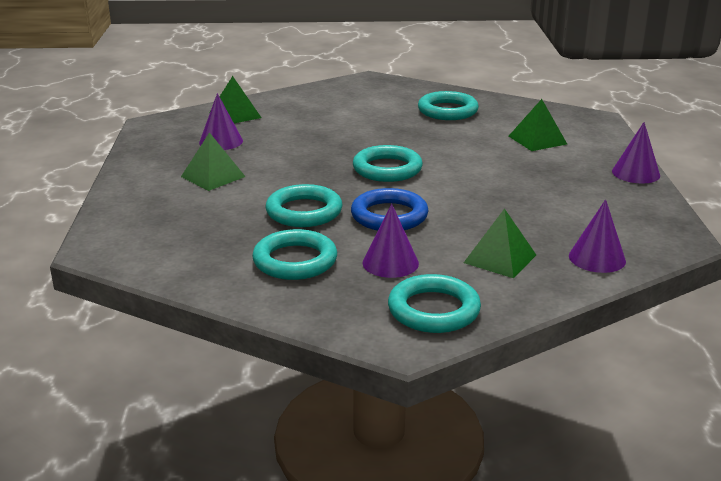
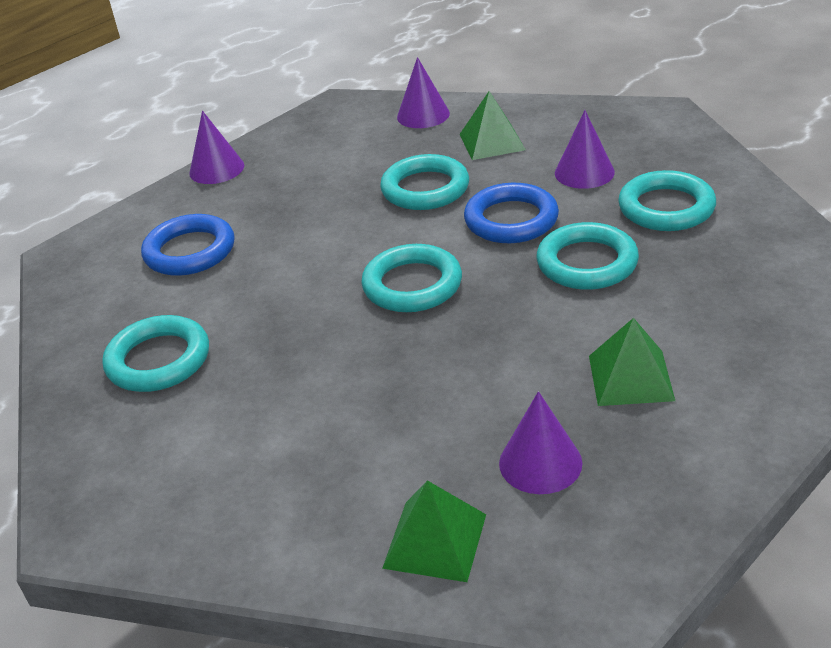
camera: 130 degrees left, 10 degrees up
(433, 310) = (608, 125): turquoise ring -> turquoise ring (425, 189)
(537, 140) = (190, 251): green pyramid -> blue ring

